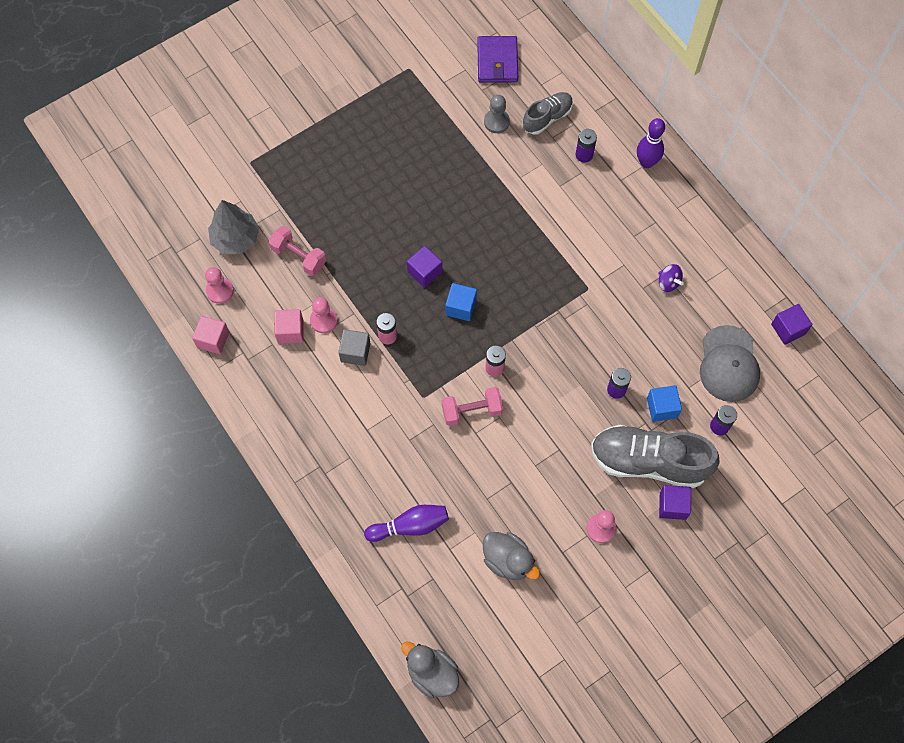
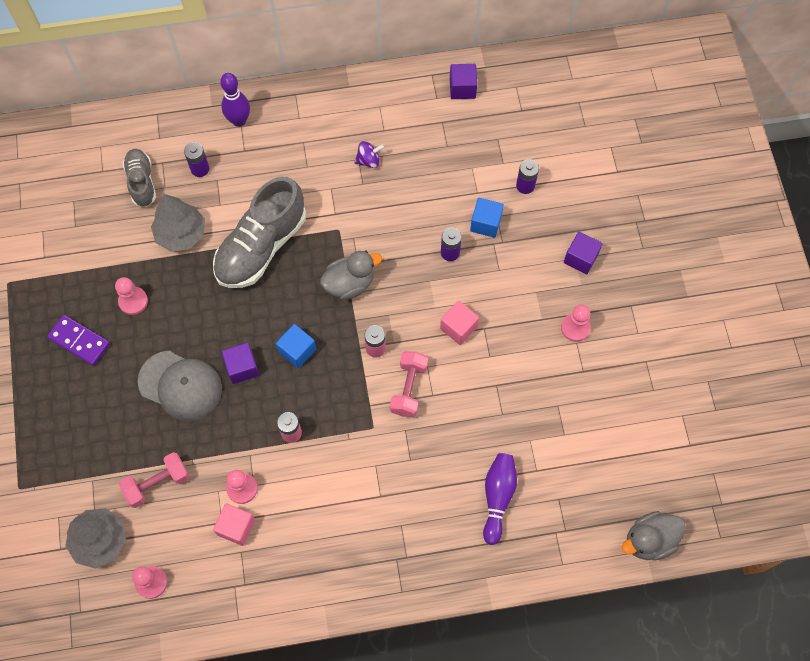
camera: 65 degrees left, 0 degrees up
(213, 340) = (203, 612): pink cube -> pink cube (458, 327)
(355, 352) = (293, 472): grey cube -> none
(386, 143) = (79, 341): none -> purple domino
(440, 164) = (133, 301): none -> pink pawn
(496, 122) = (118, 229): grey pawn -> none
(497, 61) = (52, 198): purple wallet -> none
(508, 560) = (570, 422): grey duck -> grey duck (350, 283)
(517, 169) = (181, 234): none -> grey tree
(649, 461) = (531, 258): grey shoe -> grey shoe (261, 246)
(728, 364) = (471, 150): grey cap -> grey cap (180, 385)

